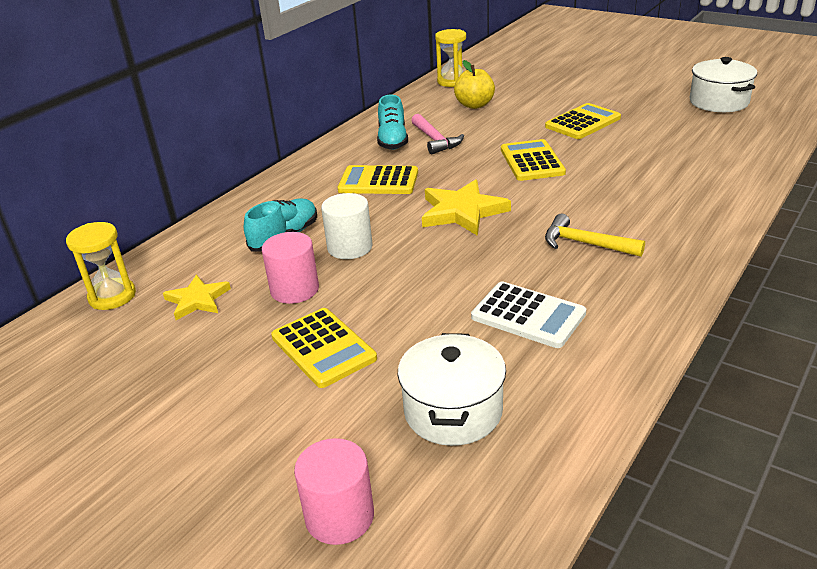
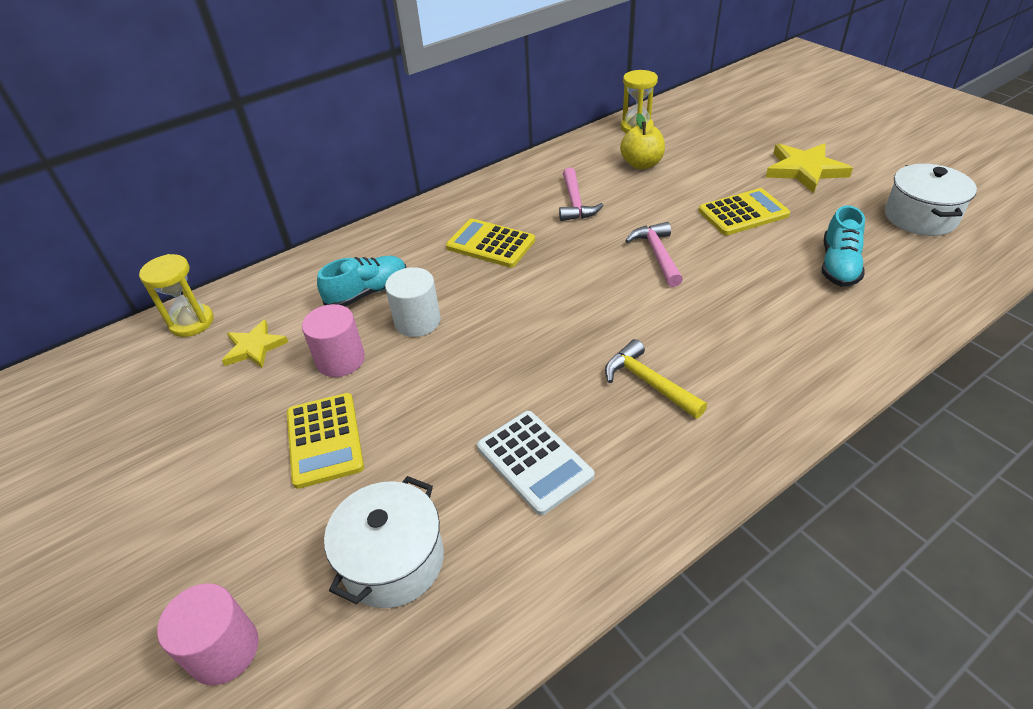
camera: 20 degrees right, 10 degrees up
(392, 140) = (534, 193): turquoise shoe -> turquoise shoe (838, 265)
(462, 212) = (548, 304): yellow star -> yellow star (804, 170)
(532, 161) = (657, 254): yellow calculator -> pink hammer

